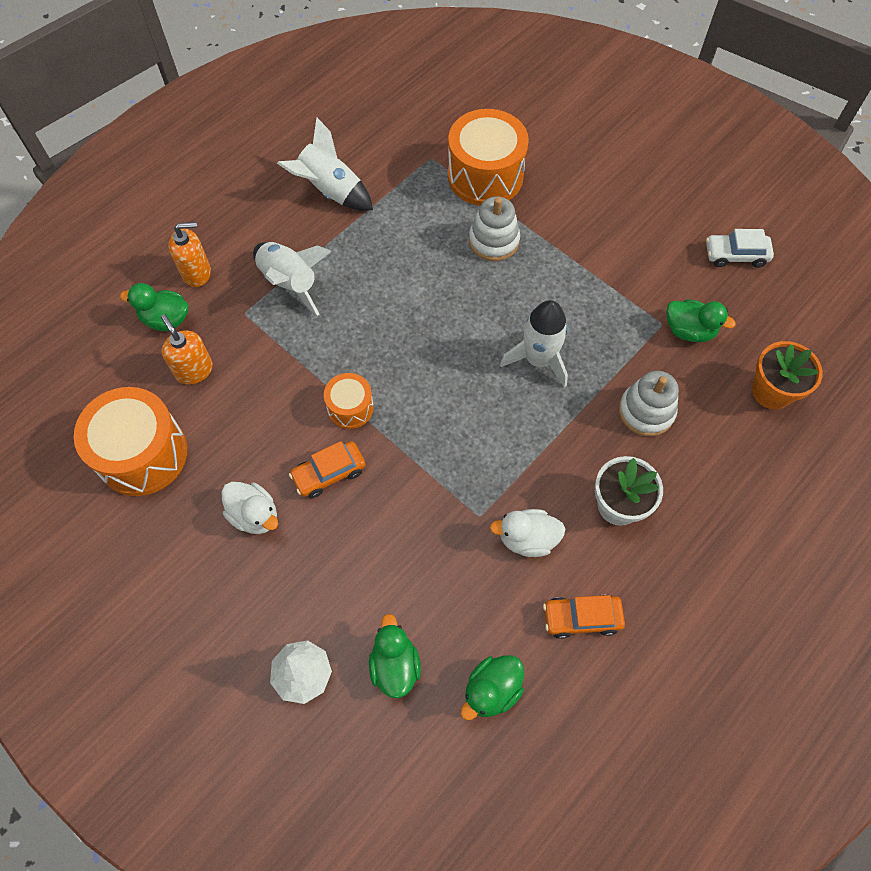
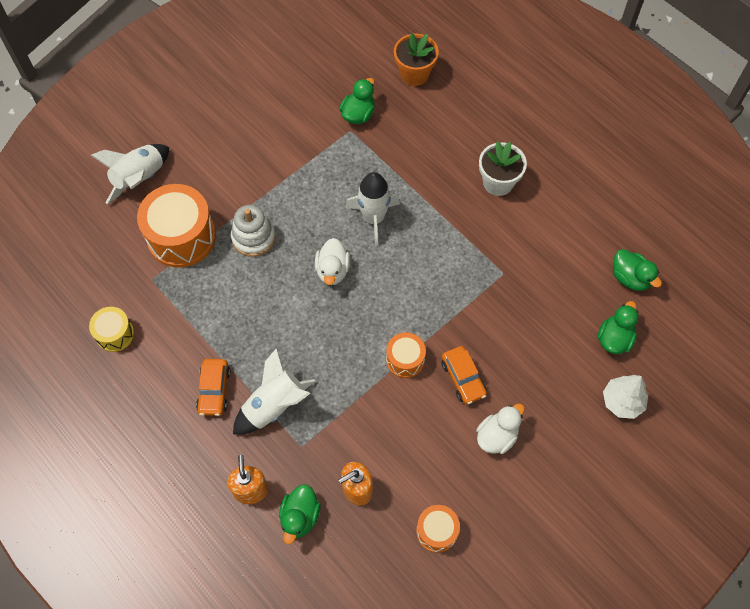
camera: 85 degrees left, 0 degrees up
(142, 454) = (437, 531): orange drum -> orange drum, size x0.53
(330, 191) = (175, 368): white rocket -> white rocket (140, 179)
(365, 137) = (115, 334): none -> yellow drum
(395, 665) = (614, 338): green duck -> green duck turned 120 degrees clockwise
(527, 539) = (522, 243): white duck -> white duck (332, 270)
(581, 618) = (580, 217): orange car -> orange car (214, 390)
(646, 411) = (424, 153): white stacking toy -> none
(735, 255) = (294, 72): white car -> none

